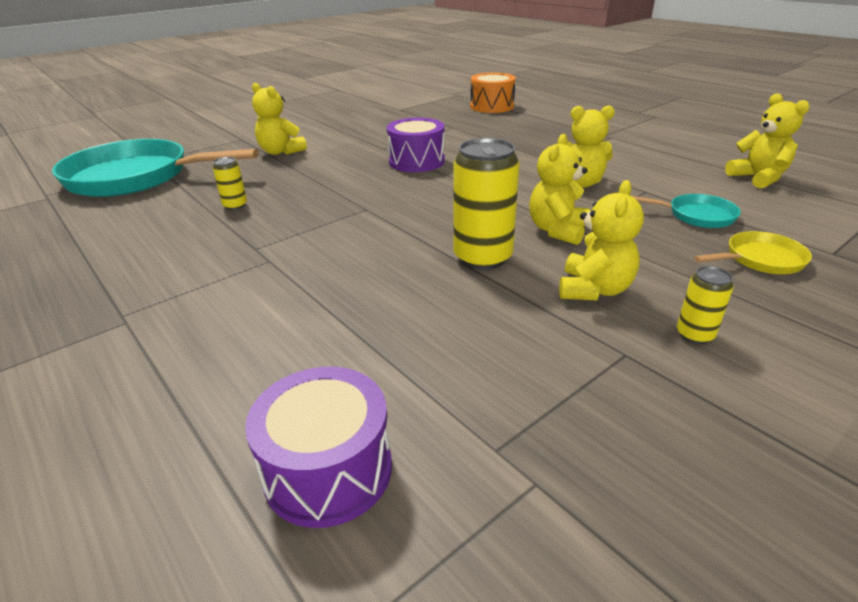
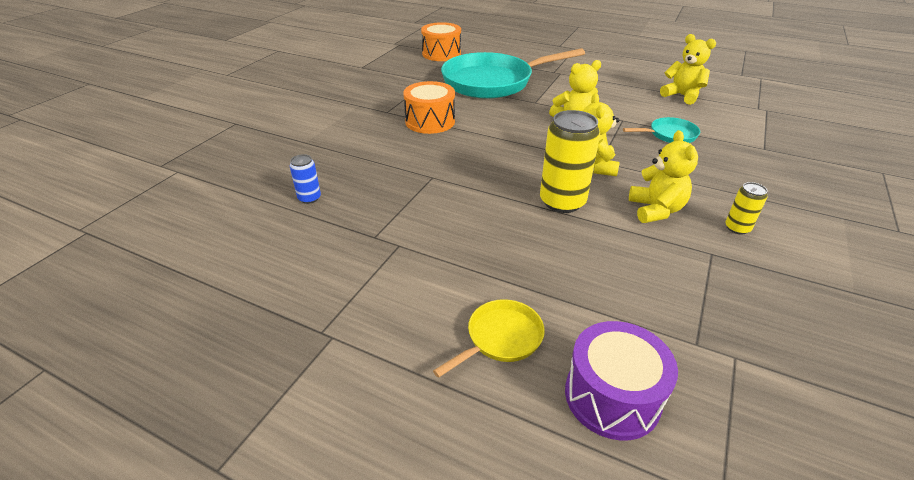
camera: 25 degrees left, 5 degrees up
(136, 177) = (167, 188): turquoise pan -> turquoise pan (492, 82)
(235, 205) = (309, 198): yellow can -> blue can
(281, 152) = (293, 132): yellow teddy bear -> none
(416, 161) = (430, 121): purple drum -> orange drum
(760, 259) = (730, 162): yellow pan -> yellow pan (500, 338)

